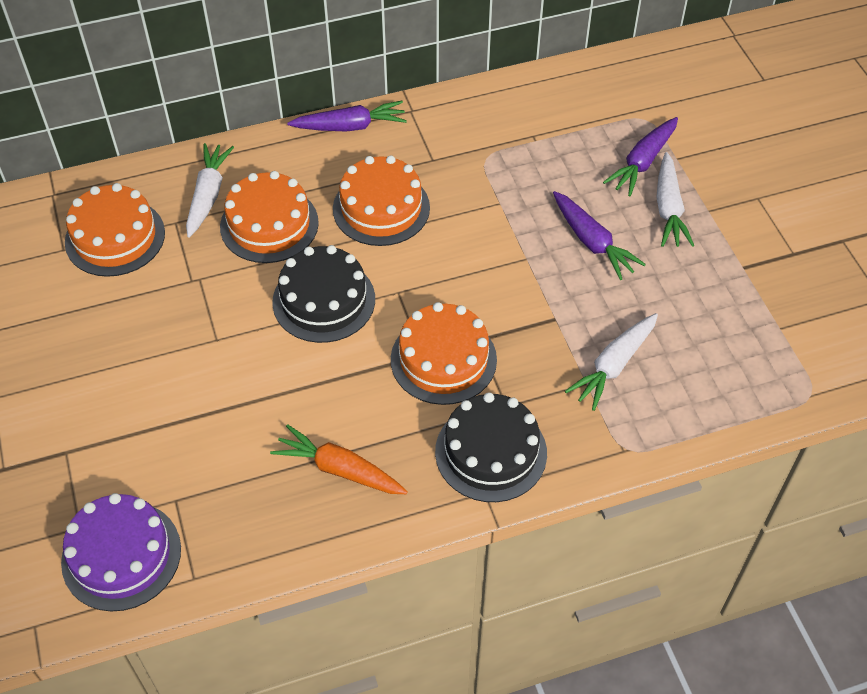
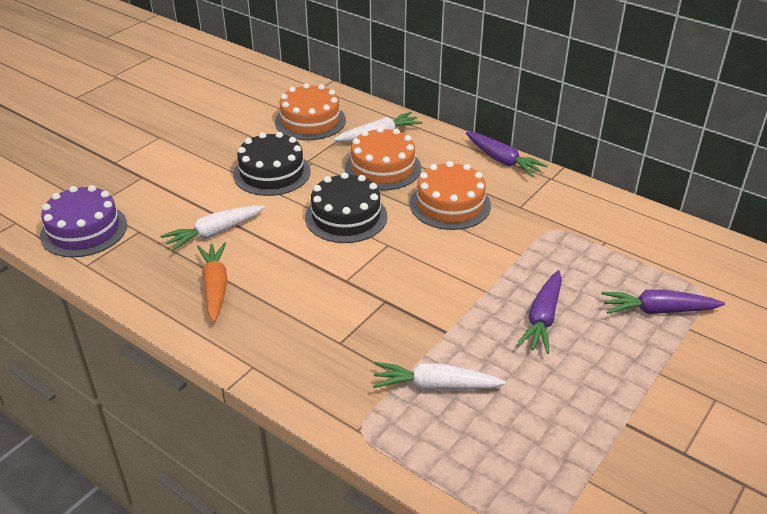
camera: 55 degrees right, 15 degrees down
(443, 359) = (351, 292): orange cake -> none
(491, 452) = (291, 353): black cake -> black cake (272, 173)
(668, 208) = (630, 347): white carrot -> white carrot (214, 233)

